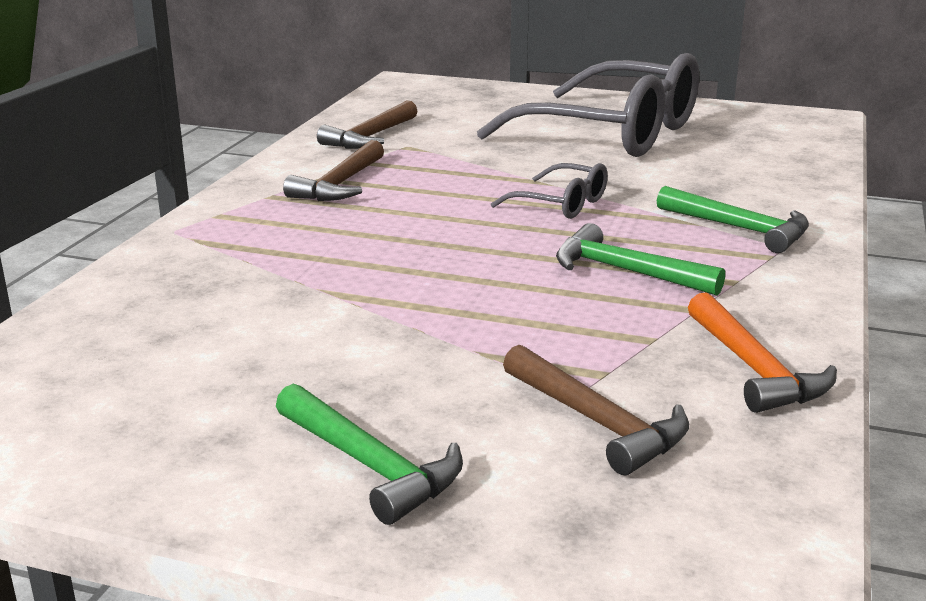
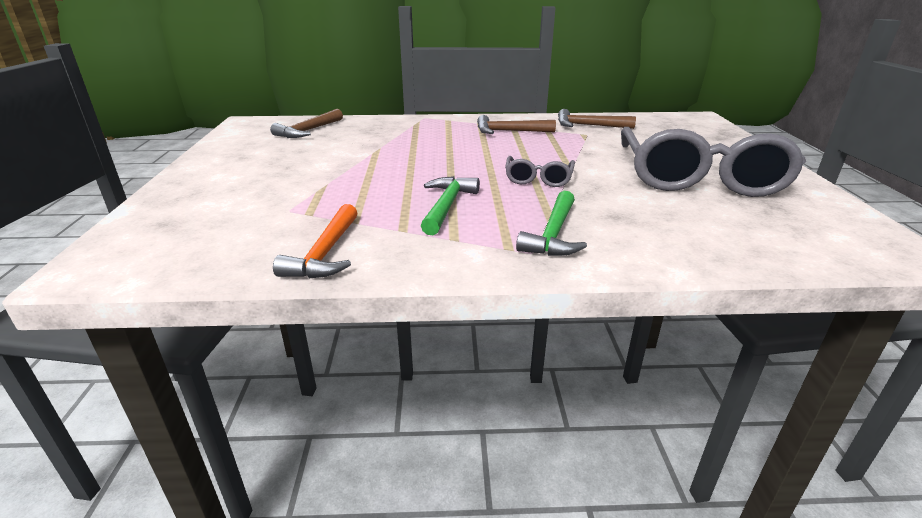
camera: 70 degrees right, 5 degrees up
(371, 465) = (219, 181): green hammer -> none
(598, 422) = (256, 218): brown hammer -> brown hammer (308, 131)
(754, 369) = (325, 253): orange hammer -> orange hammer turned 45 degrees counterclockwise

